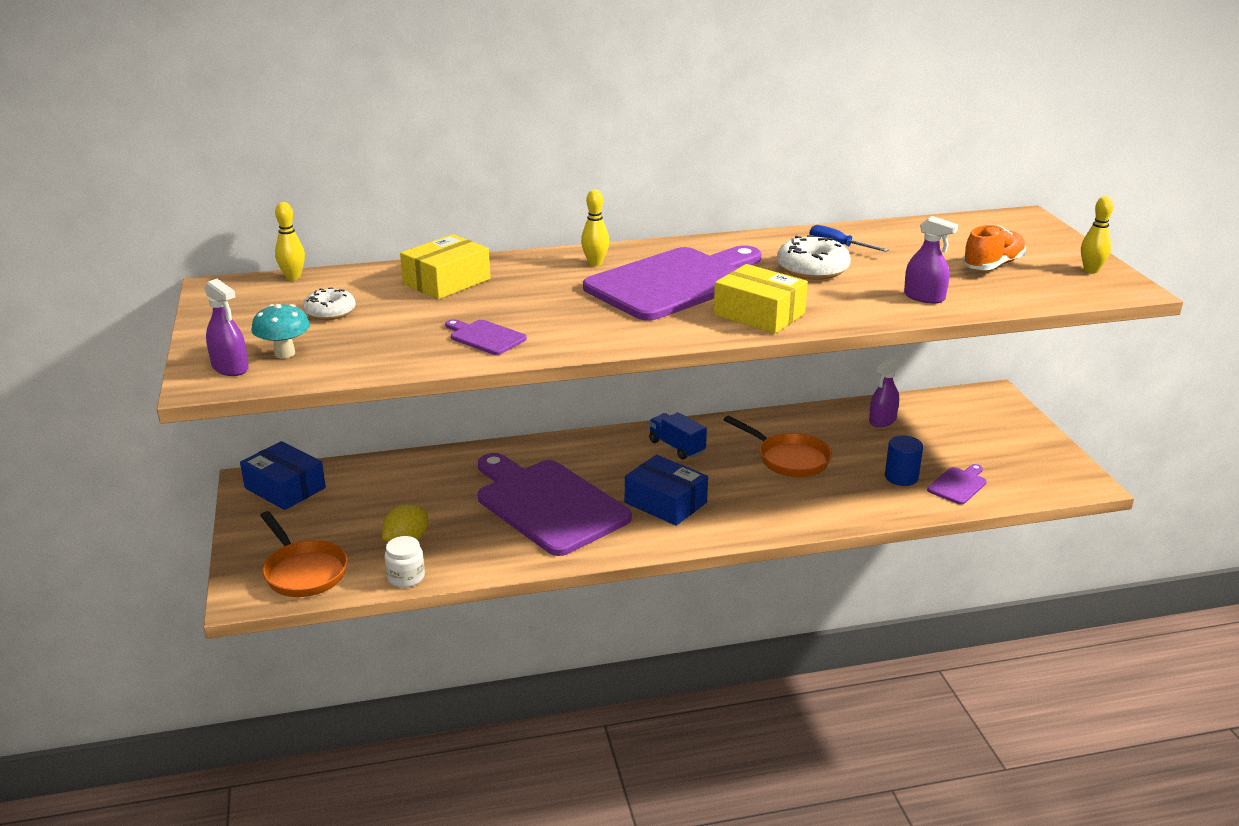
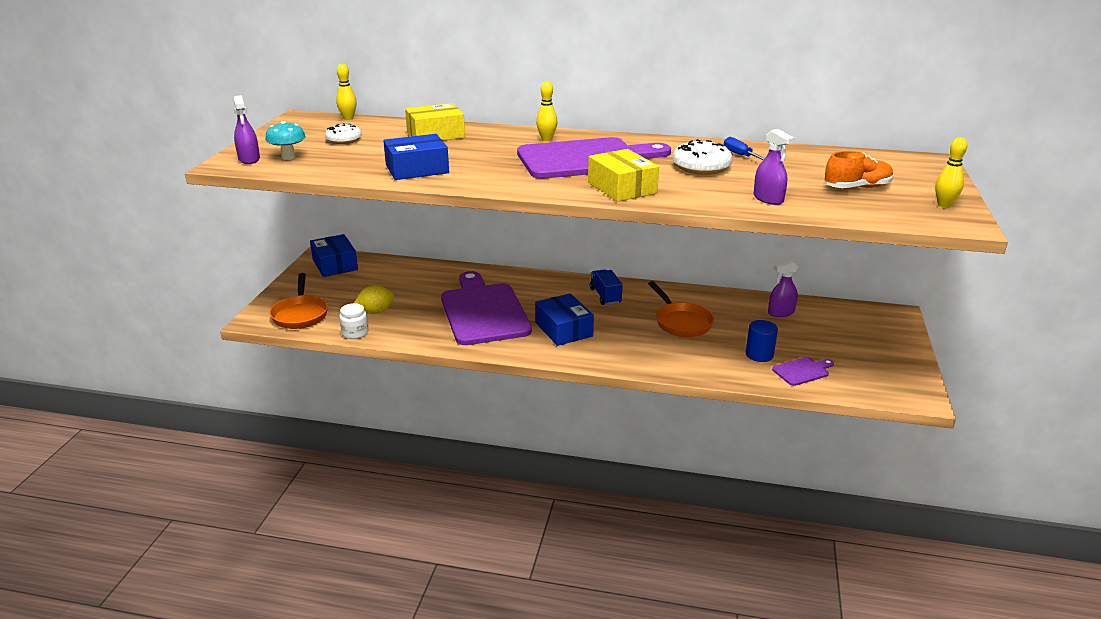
camera: 25 degrees right, 0 degrees up
(485, 337) = (417, 169): purple cutting board -> blue box

